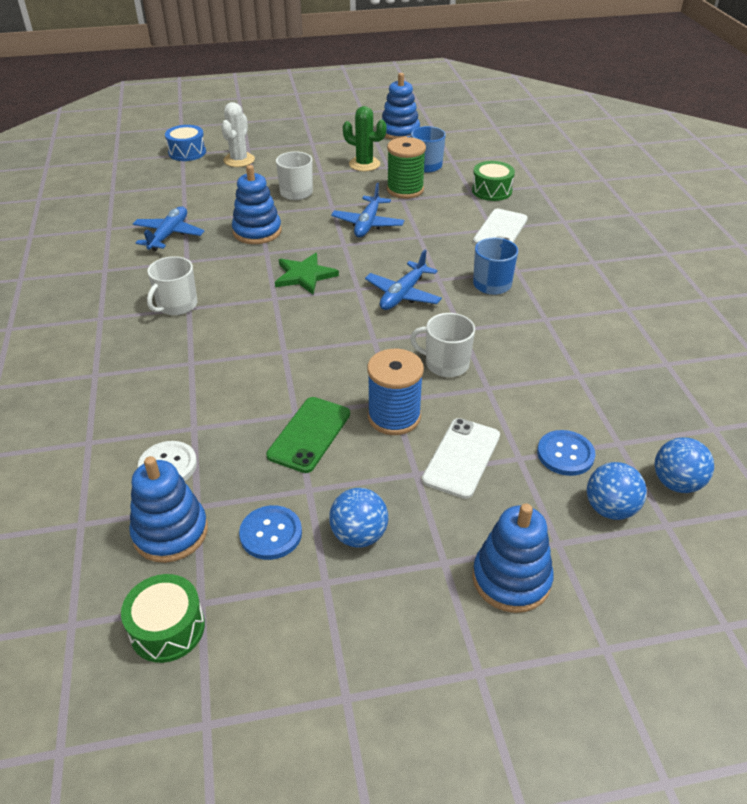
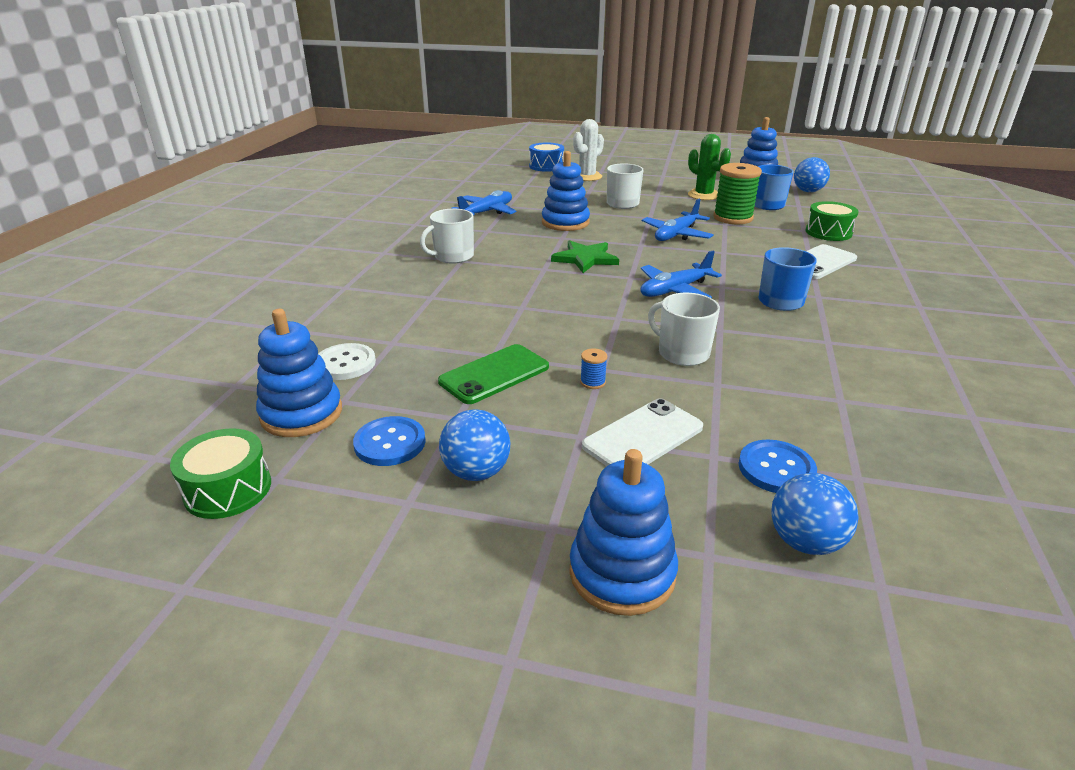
camera: 25 degrees right, 10 degrees down
(394, 417) = (592, 382): blue spool -> blue spool, size x0.41
(676, 483) = (922, 543): blue ball -> blue ball (808, 191)

